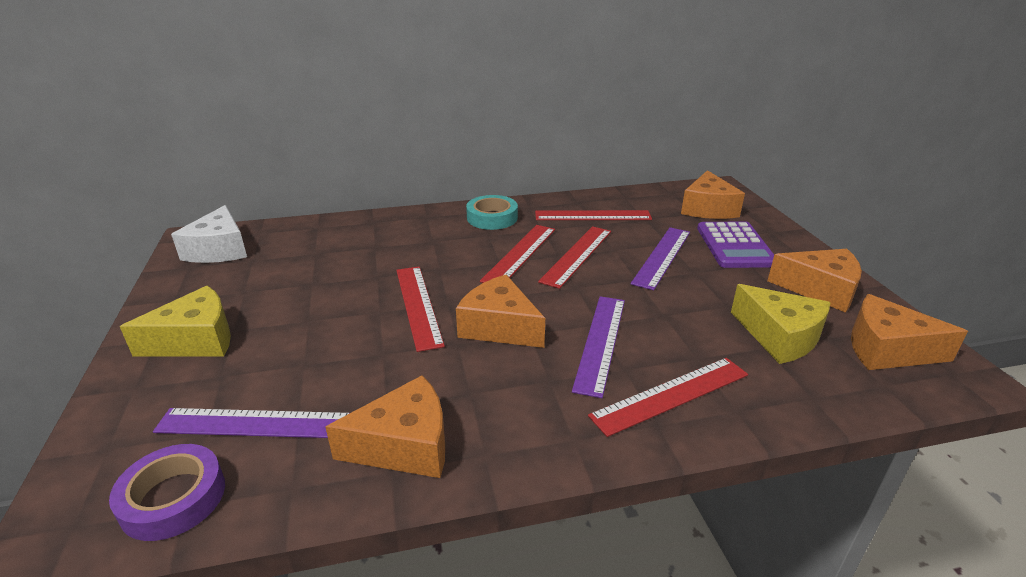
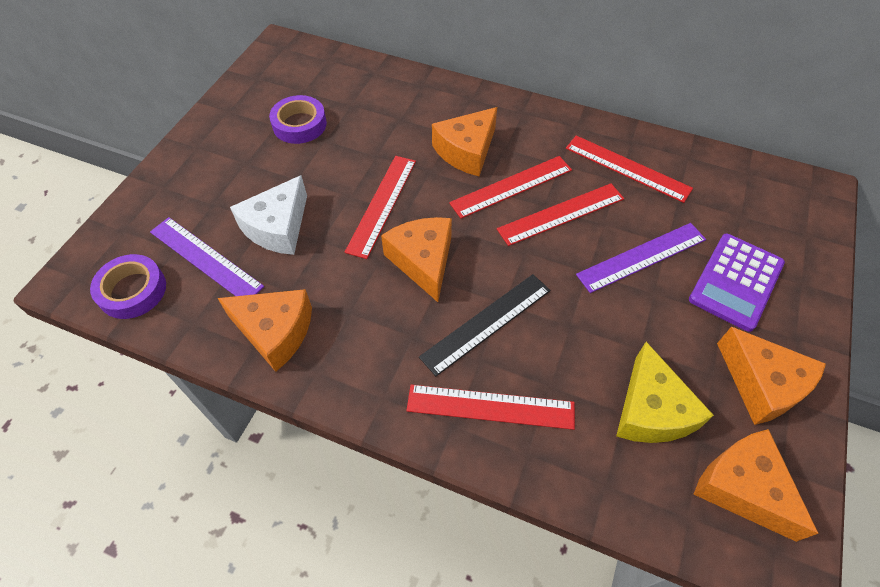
camera: 35 degrees right, 25 degrees up
(196, 340) = (218, 161): yellow cheese -> none
(219, 250) = (288, 68): white cheese -> white cheese (278, 227)
(272, 282) = (299, 124): none -> purple tape
(492, 218) = (527, 126): turquoise tape -> none
(601, 342) = (487, 323): purple ruler -> black ruler
(708, 208) = (765, 216): orange cheese -> orange cheese (466, 151)

